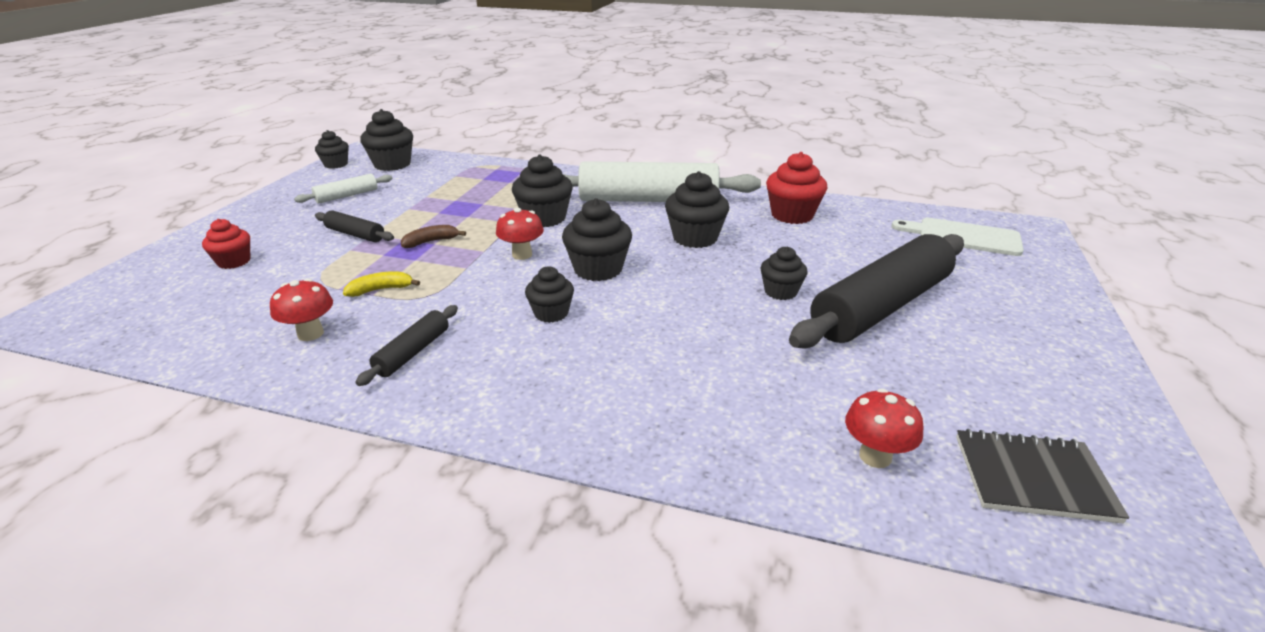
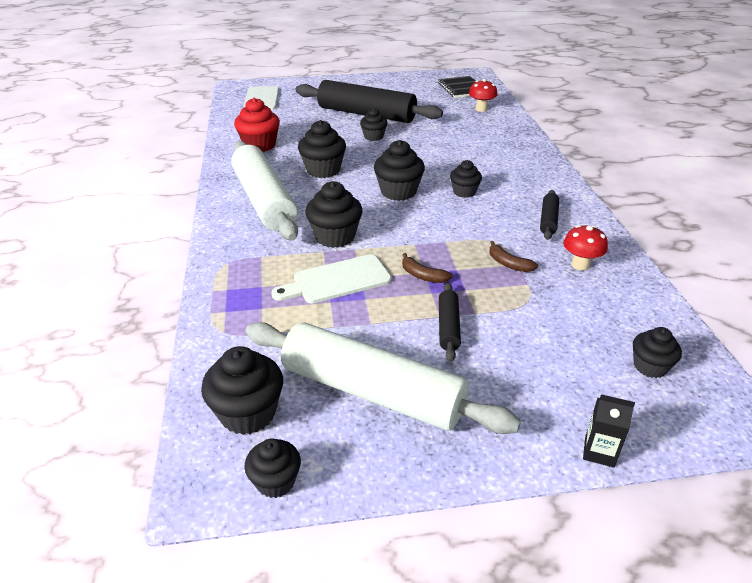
camera: 115 degrees left, 5 degrees up
(158, 304) = (650, 366): none -> black cupcake
(166, 249) = (599, 452): none -> black carton
(234, 261) = (561, 373): red cupcake -> none
(347, 196) = (372, 391): white rolling pin -> white rolling pin, size x2.27
(381, 290) = (508, 264): yellow banana -> brown banana
(413, 352) = (548, 220): black rolling pin -> black rolling pin turned 75 degrees counterclockwise
(477, 207) = (337, 280): none -> white cutting board
(522, 255) = (405, 225): red mushroom -> none

